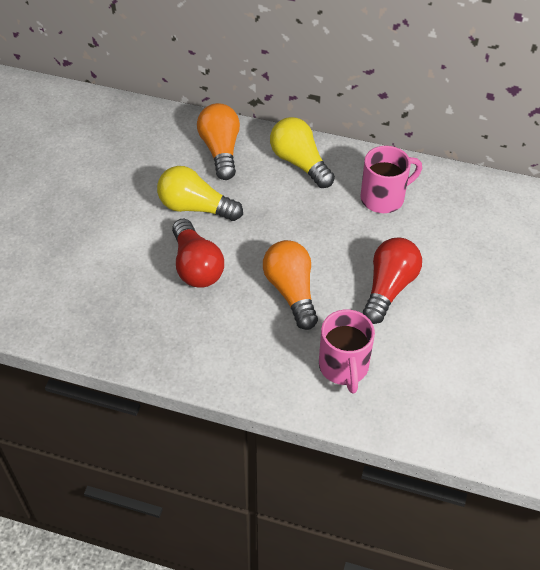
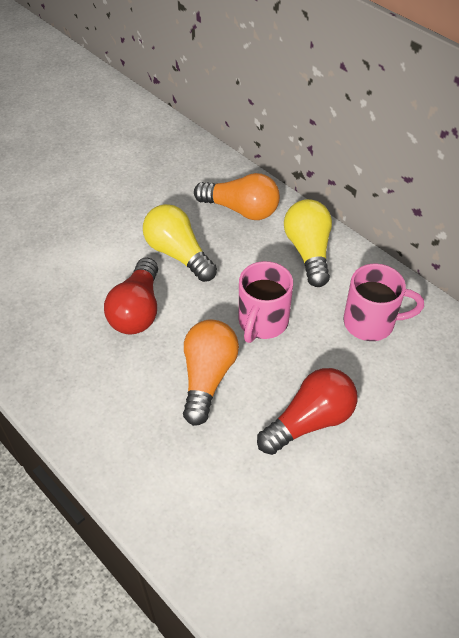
camera: 30 degrees right, 0 degrees up
(221, 150) = (241, 210): orange light bulb -> orange light bulb turned 90 degrees clockwise
(344, 367) = (202, 484): pink mug -> pink mug (262, 322)

